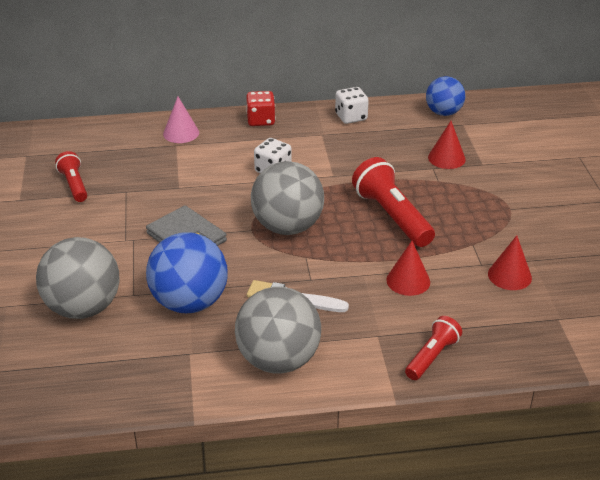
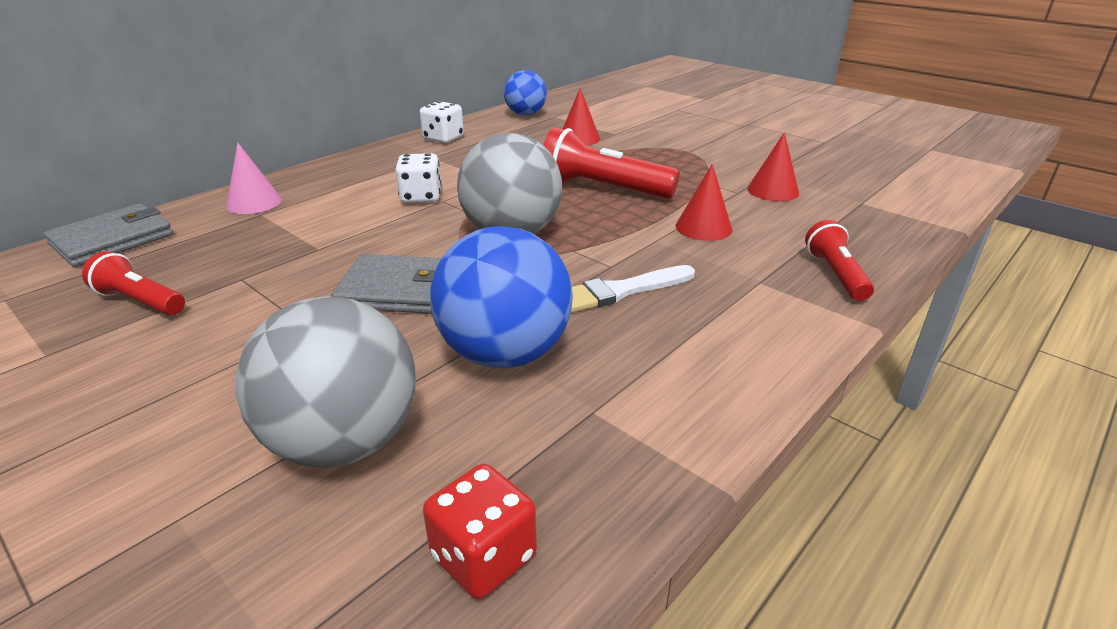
camera: 40 degrees left, 5 degrees down
(94, 133) = (113, 239): none -> grey wallet
(261, 120) = (346, 166): red dice -> red dice (483, 556)
(278, 360) = (709, 357): grey ball -> none

